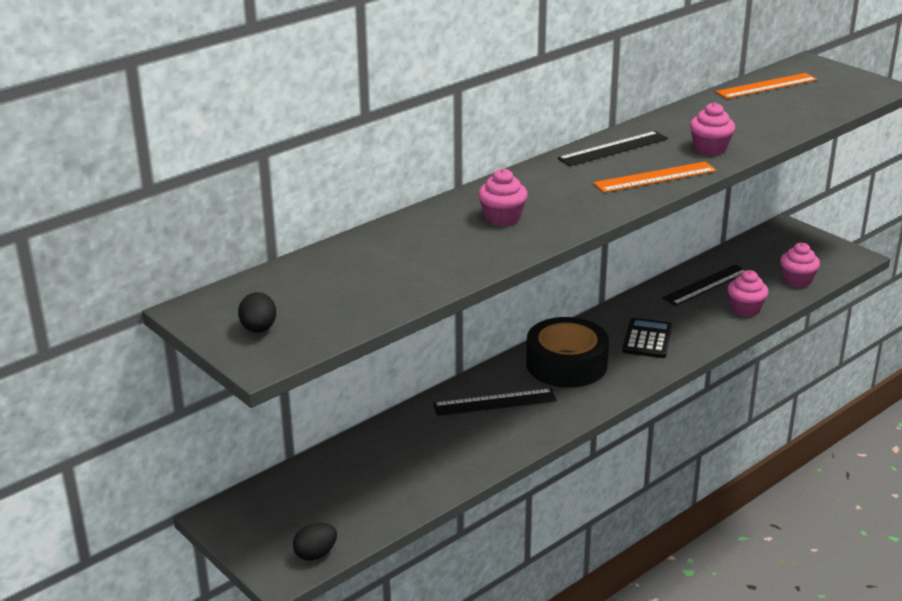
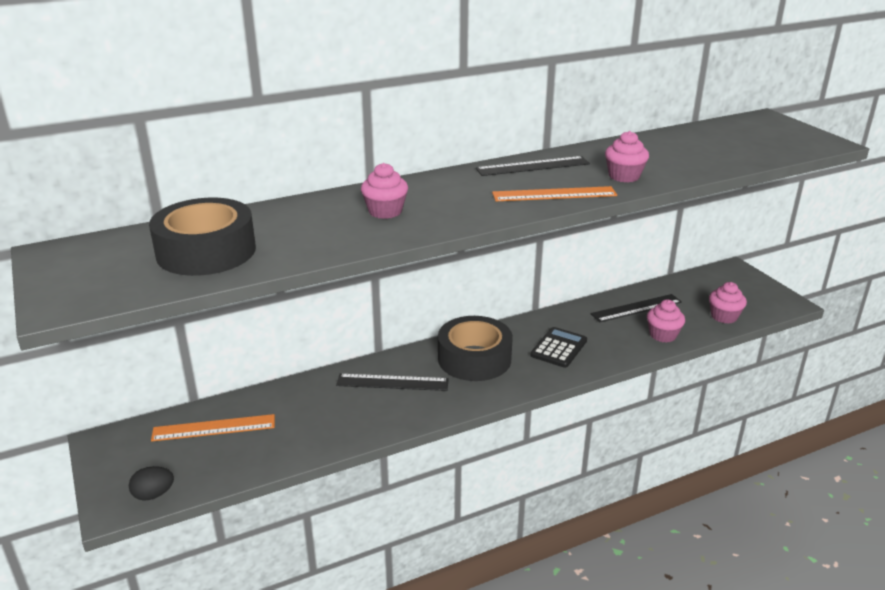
camera: 15 degrees right, 0 degrees up
(258, 329) = (85, 278): black egg -> none
(357, 285) = (206, 251): none -> black tape
(766, 86) = (713, 131): orange ruler -> orange ruler (214, 428)

